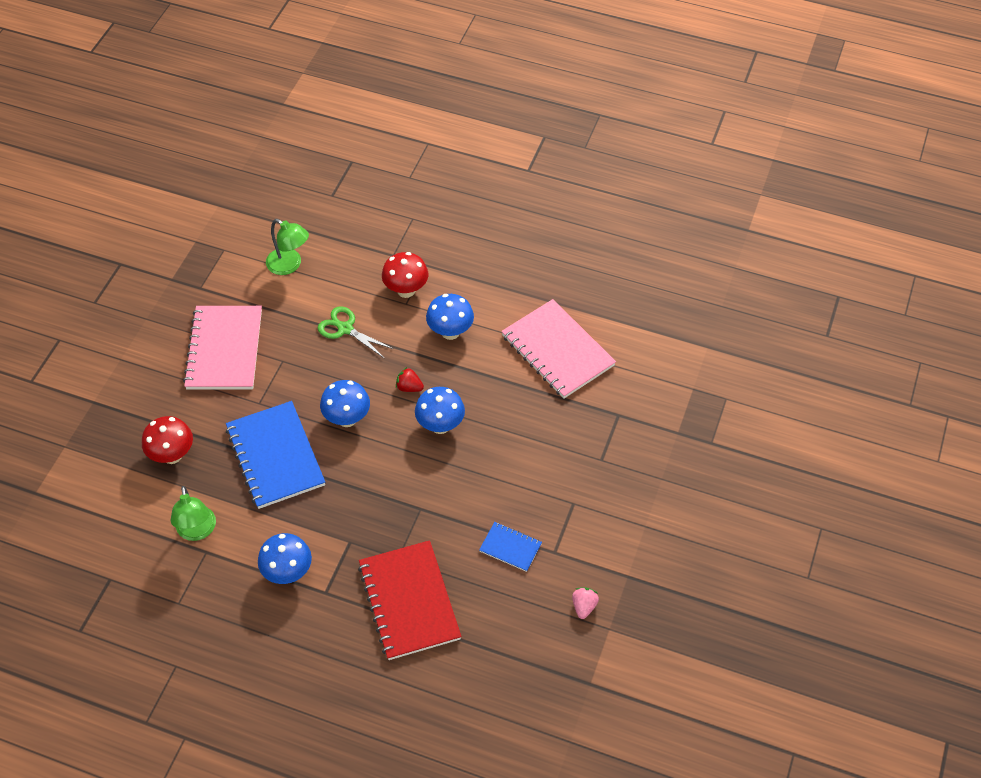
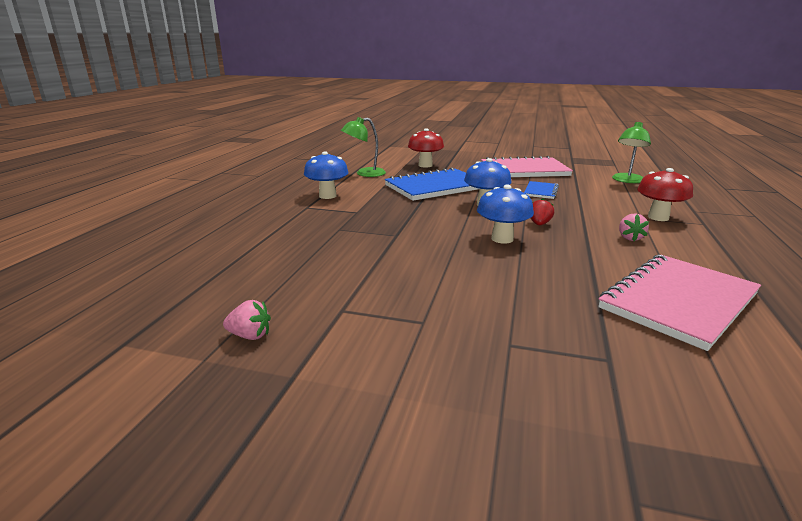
camera: 85 degrees right, 30 degrees down
(345, 329) = (582, 199): green scissors -> none
(409, 601) = (289, 235): red notebook -> none
(450, 332) = (630, 238): blue mushroom -> pink strawberry
(510, 547) = (349, 281): blue notebook -> blue notebook (541, 191)

